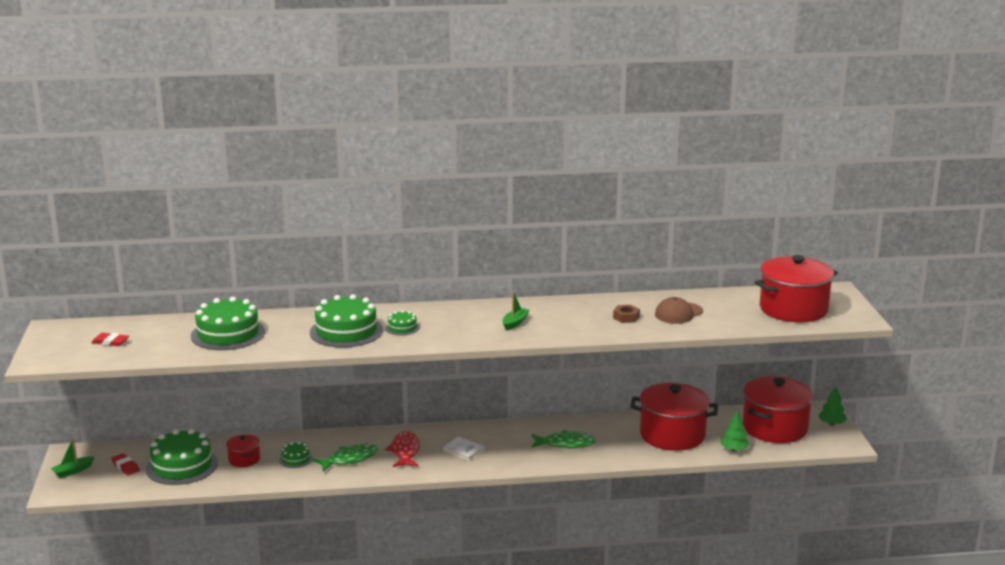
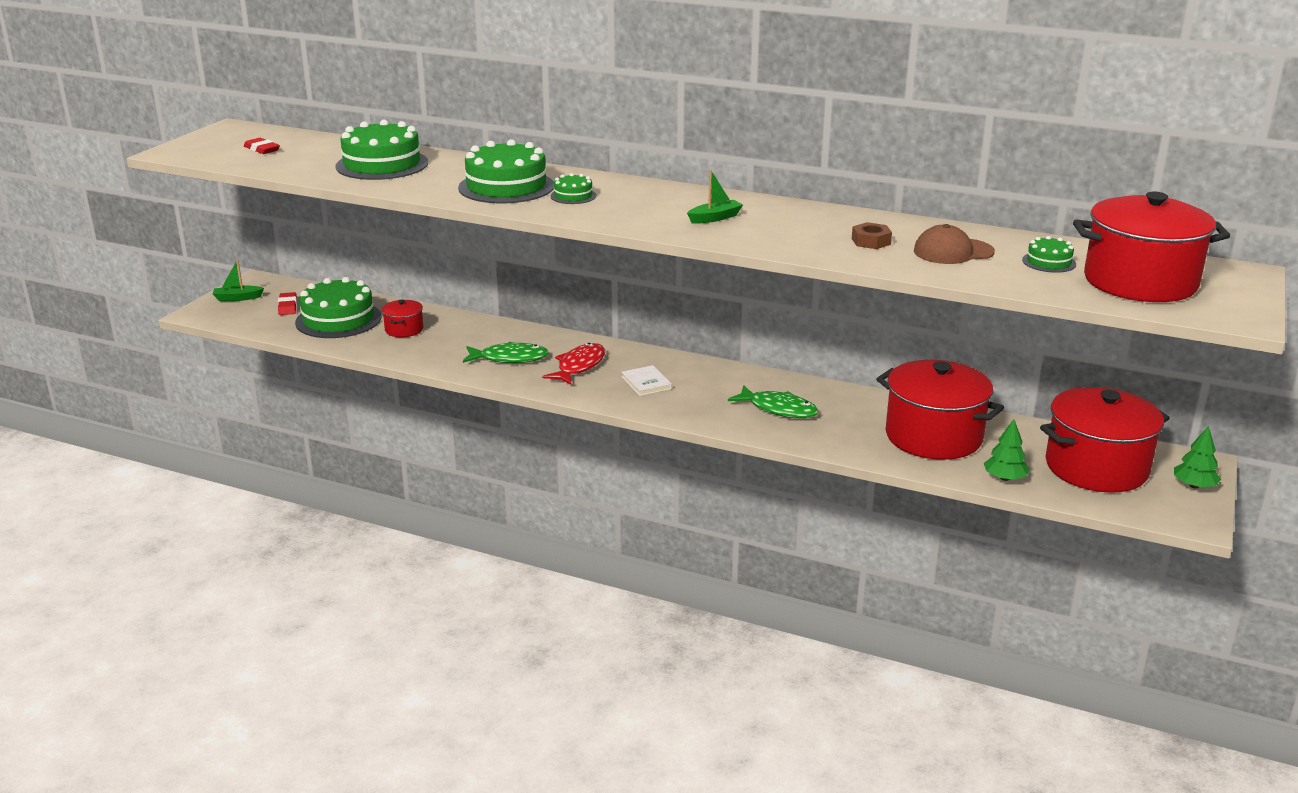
camera: 30 degrees right, 5 degrees up
(295, 459) = (455, 343): green cake -> green cake (1049, 262)

